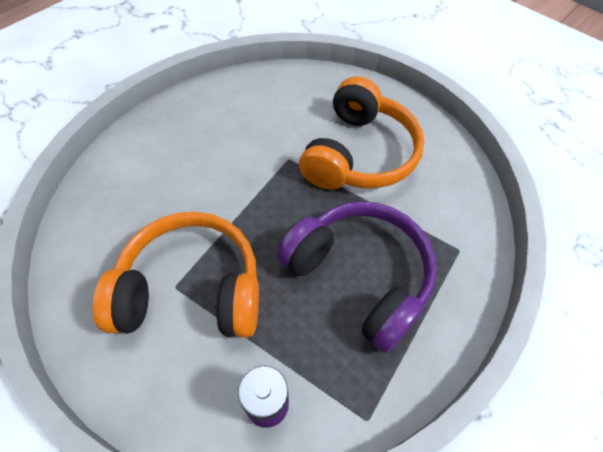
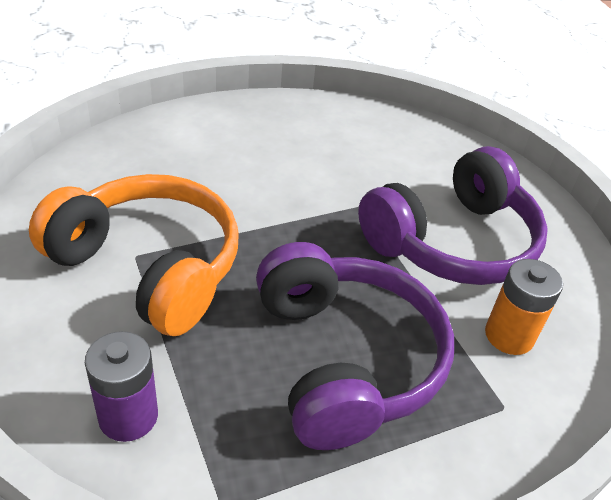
camera: 30 degrees right, 15 degrees down
(359, 154) = (452, 242): orange headphones -> purple headphones
(431, 201) = (509, 335): none -> orange battery

